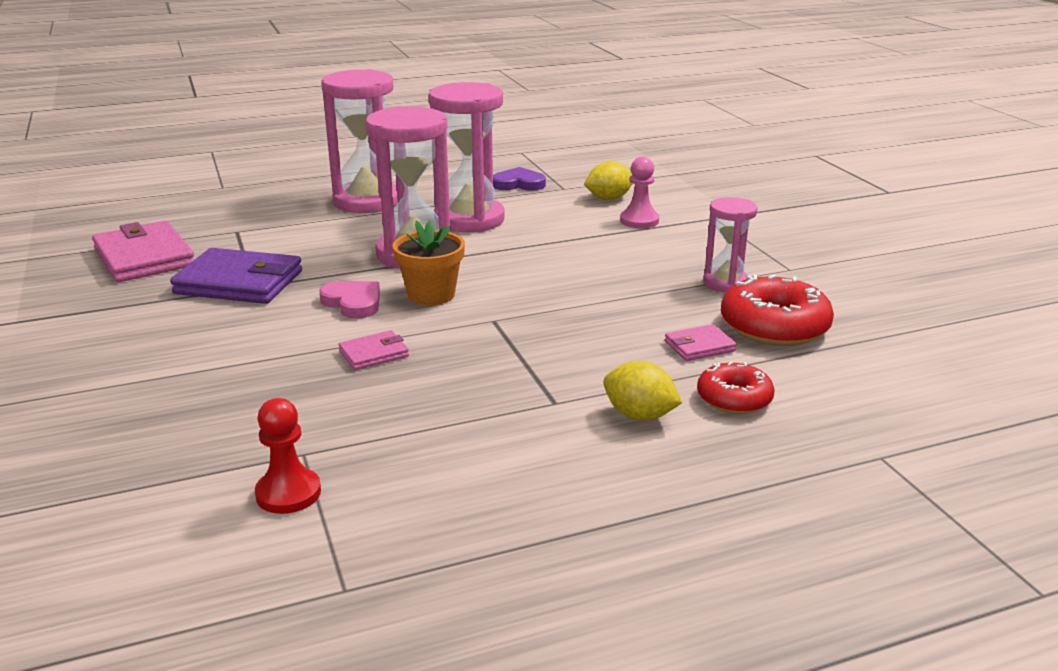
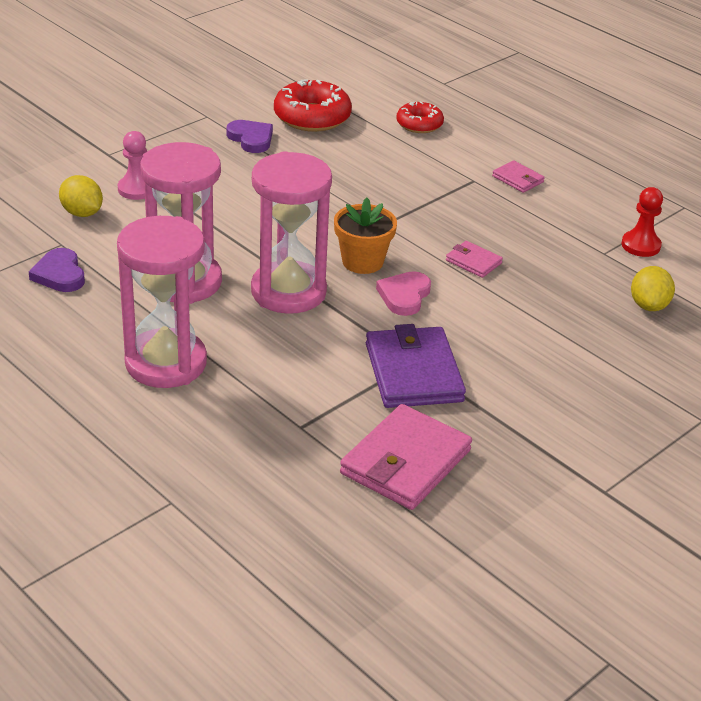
camera: 115 degrees left, 10 degrees up
(639, 415) = (464, 151): yellow lemon -> yellow lemon (648, 305)
(699, 346) = (361, 140): pink wallet -> pink wallet (517, 179)
(725, 283) = (251, 139): pink hourglass -> purple heart

